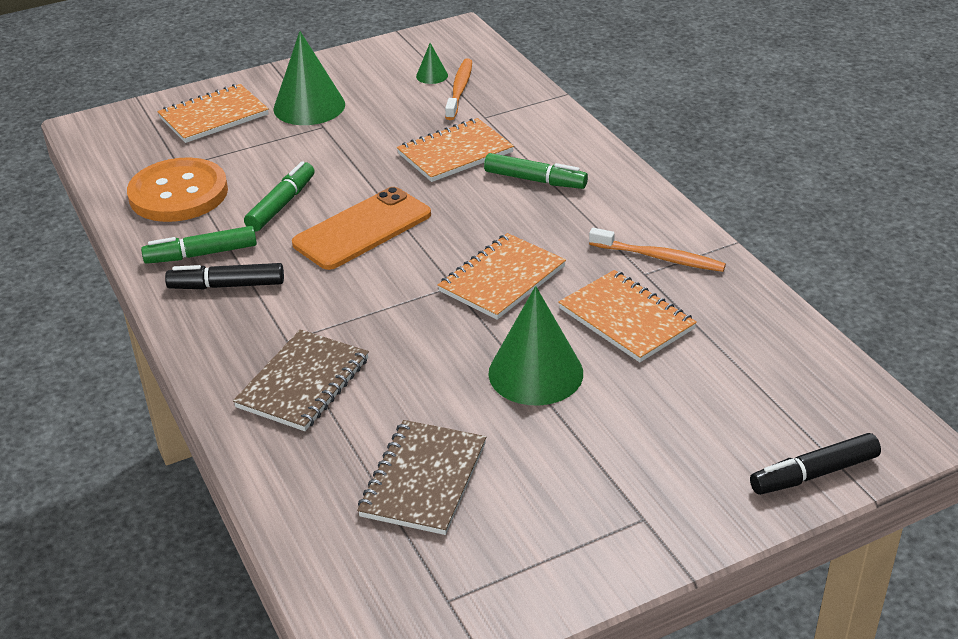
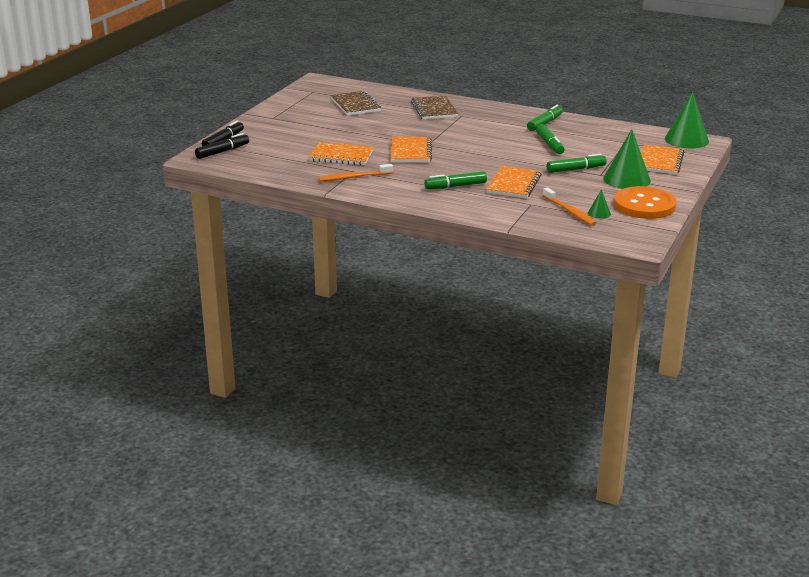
camera: 140 degrees right, 10 degrees down
(178, 193) = (601, 134): orange button -> orange button (644, 205)
(227, 286) = (514, 119): black marker -> black marker (222, 152)
(335, 146) = (575, 169): none -> green marker
(362, 229) = (498, 148): orange phone -> none
(535, 373) = (355, 134): green cone -> green cone (686, 140)

